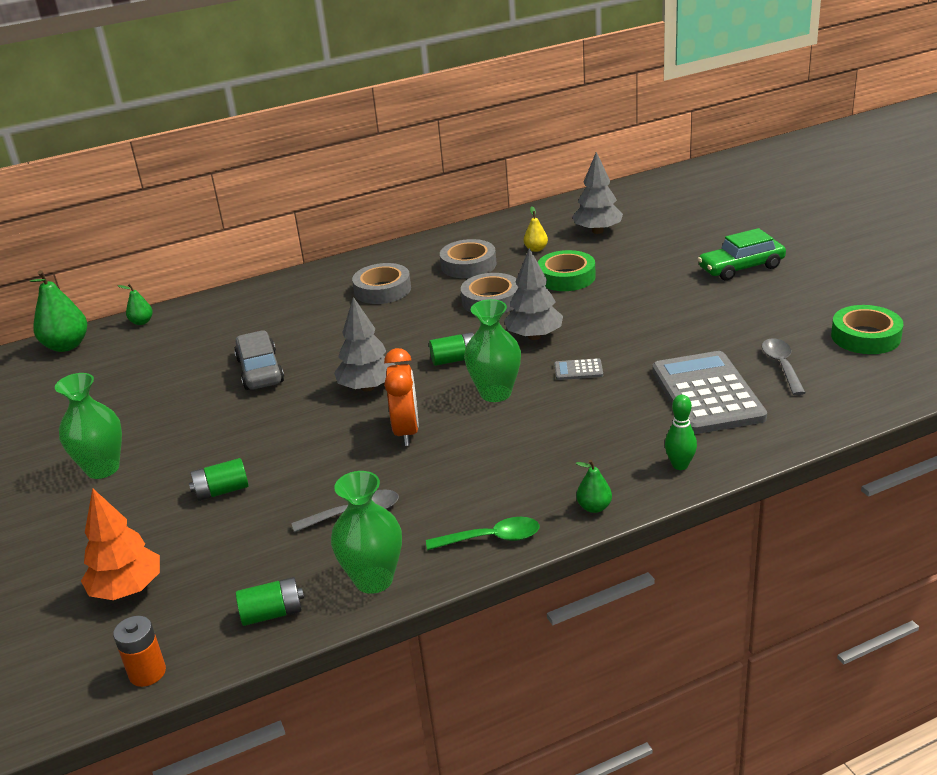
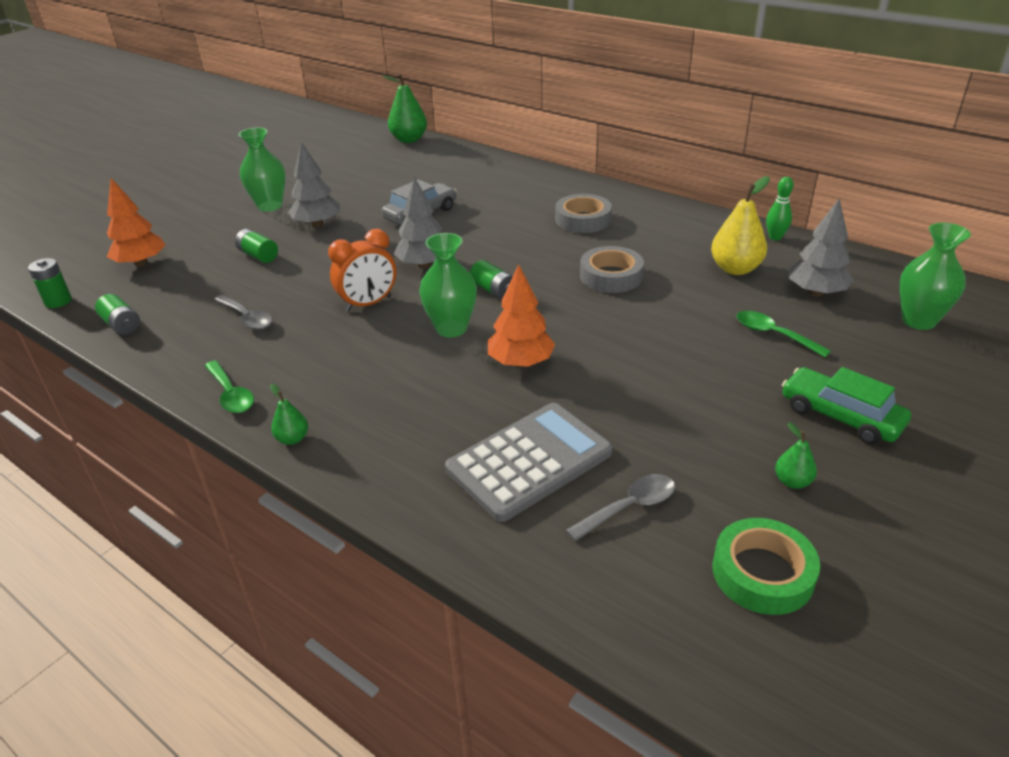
camera: 60 degrees right, 5 degrees up
(142, 322) = (457, 150): green pear -> green pear (792, 482)
(147, 673) = (58, 301): orange battery -> green battery
(373, 580) = (166, 354): green vase -> green vase (918, 320)
(468, 265) = (666, 244): grey tape -> none
(534, 336) = (564, 319): grey tree -> grey tree (317, 224)
(536, 249) = (735, 269): yellow pear -> yellow pear, size x1.93
(566, 277) = (695, 303): green tape -> none
(578, 370) = (521, 362): grey calculator -> orange tree
(634, 261) = (773, 334): none -> green spoon
(680, 465) = (383, 476): green bowling pin -> green bowling pin (775, 237)

